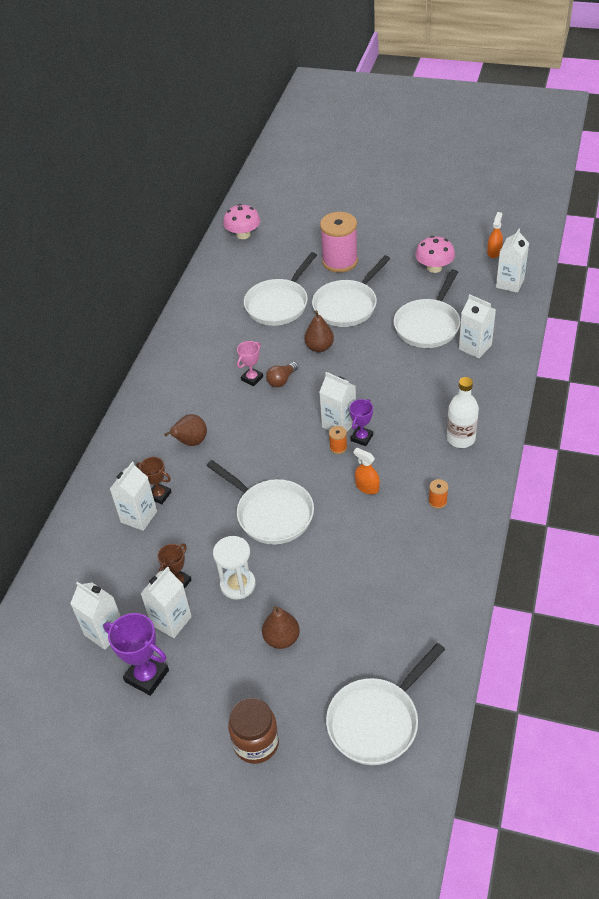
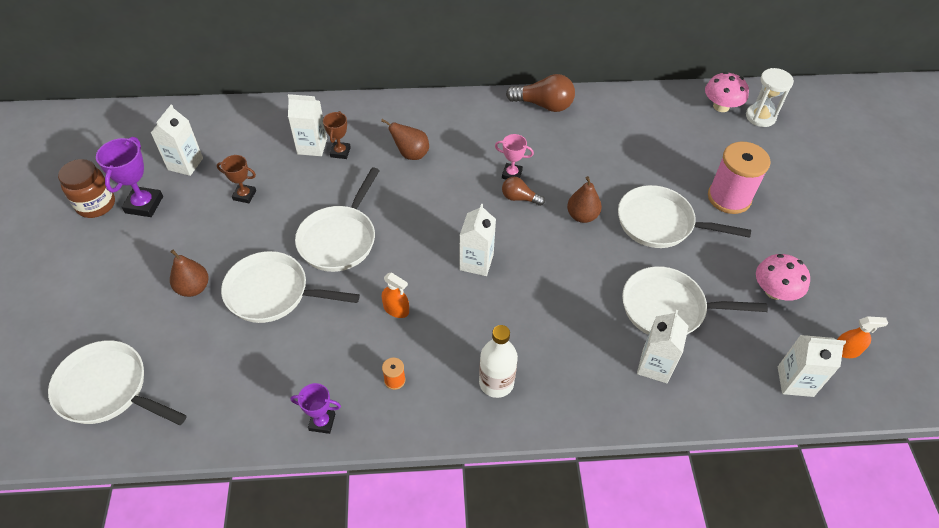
camera: 65 degrees right, 5 degrees up
(171, 621) = (202, 203): white carton -> none
(180, 337) = (544, 105): none -> brown light bulb
(238, 584) = (250, 238): white hourglass -> white hourglass (760, 117)
(256, 743) = (81, 300): brown jar -> brown jar (96, 205)
(279, 304) = (630, 165): white pan -> white pan (273, 293)
(338, 447) = (443, 270): orange spool -> none
(362, 438) = (464, 287): purple trophy -> purple trophy (322, 422)
(367, 487) = (396, 309): orange spray bottle -> orange spray bottle turned 105 degrees clockwise

